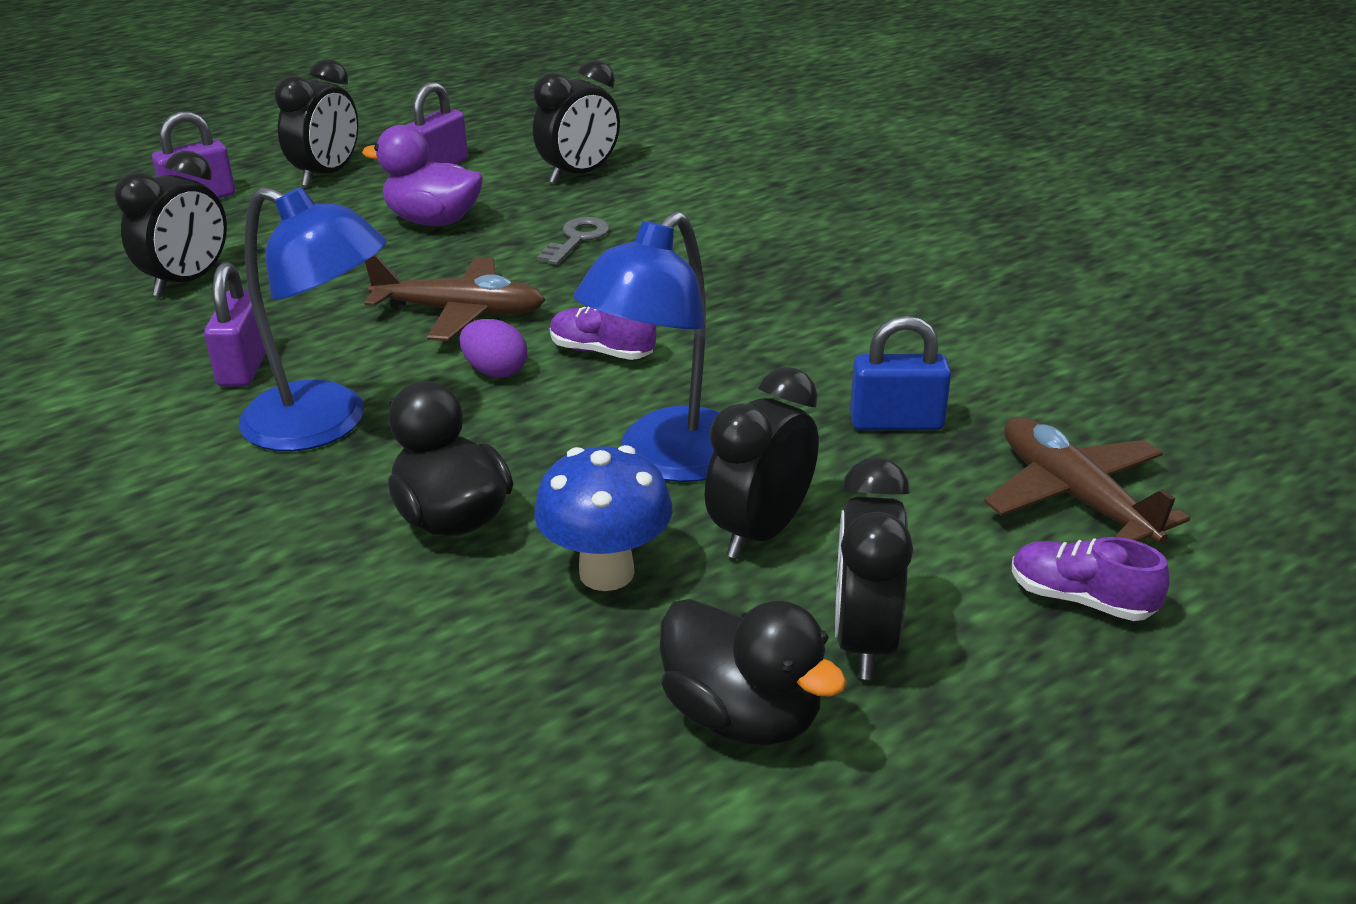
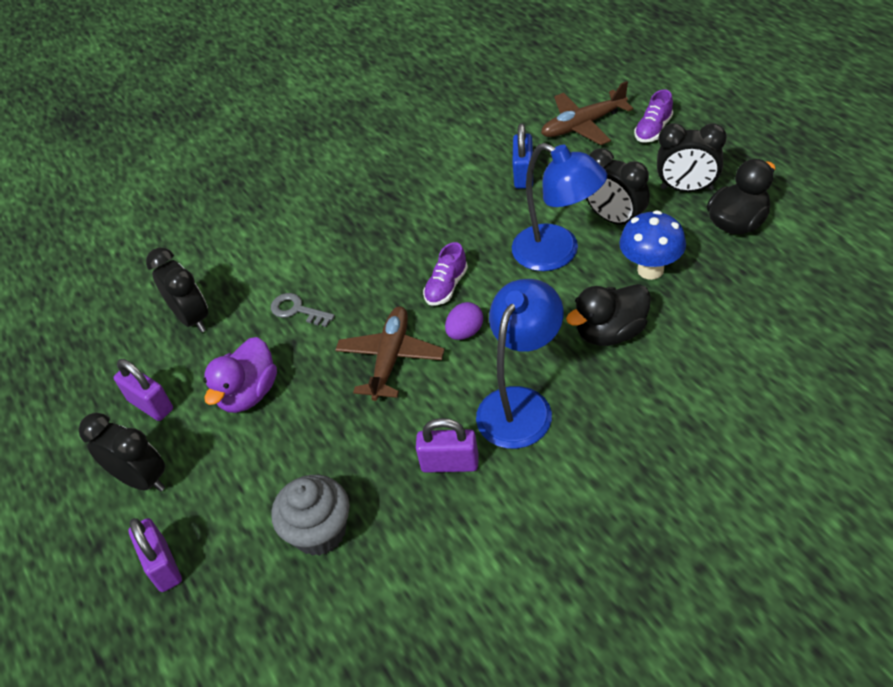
camera: 80 degrees left, 15 degrees up
(188, 282) = (320, 532): black clock -> grey cupcake

